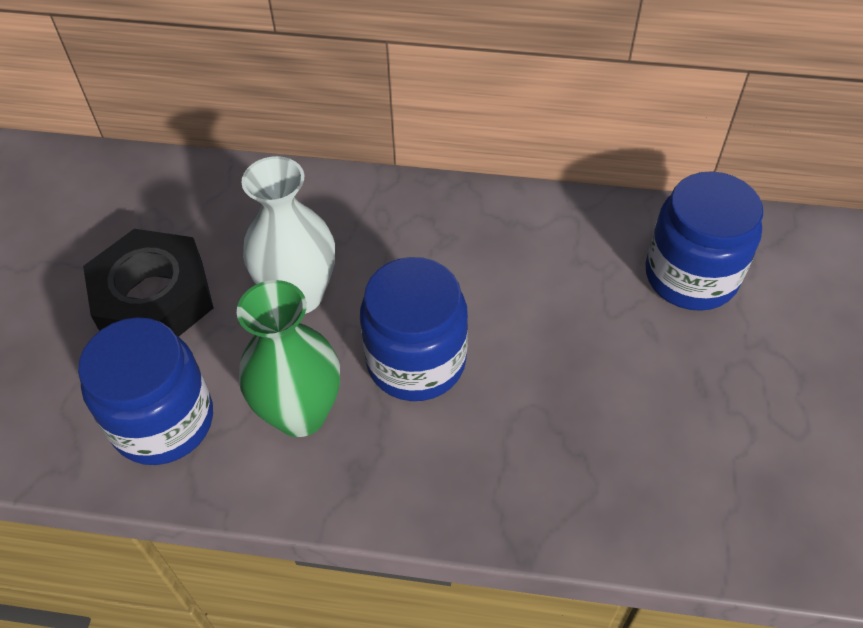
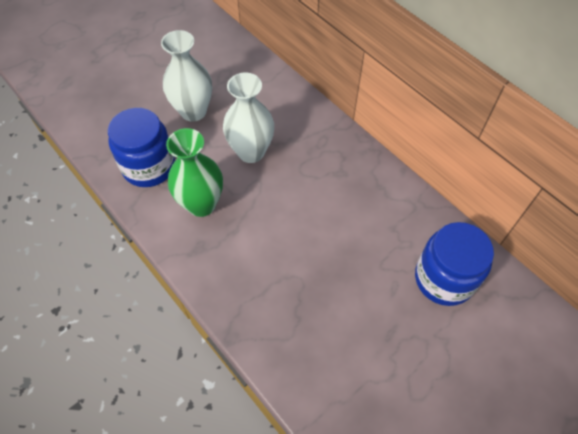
camera: 40 degrees right, 5 degrees up
(154, 298) = (193, 111): black nut -> white vase
(416, 361) = (270, 218): blue jar -> none

